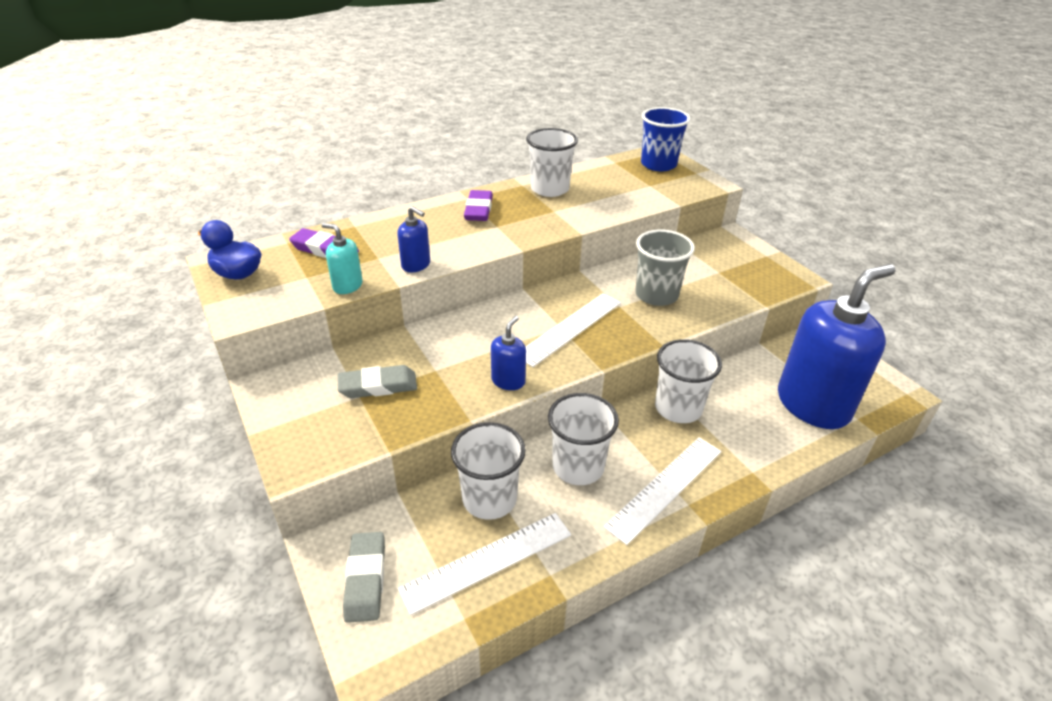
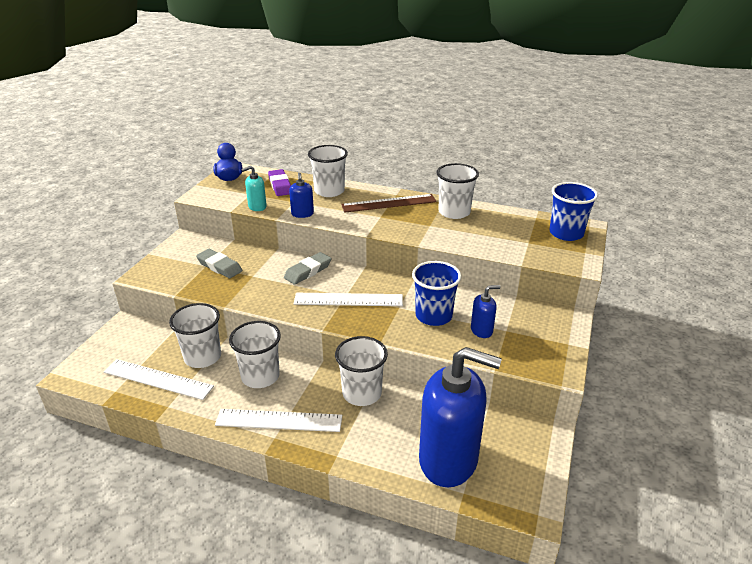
camera: 50 degrees right, 5 degrees down
(347, 286) = (257, 207): turquoise soap dispenser -> turquoise soap dispenser turned 105 degrees counterclockwise
(365, 579) = (114, 347): grey eraser -> grey eraser (308, 271)
(395, 228) = (329, 191): none -> white cup
(478, 210) = (389, 203): purple eraser -> brown ruler
(508, 381) = (271, 302): blue soap dispenser -> blue soap dispenser (481, 330)
(656, 295) = (433, 316): grey cup -> blue cup

